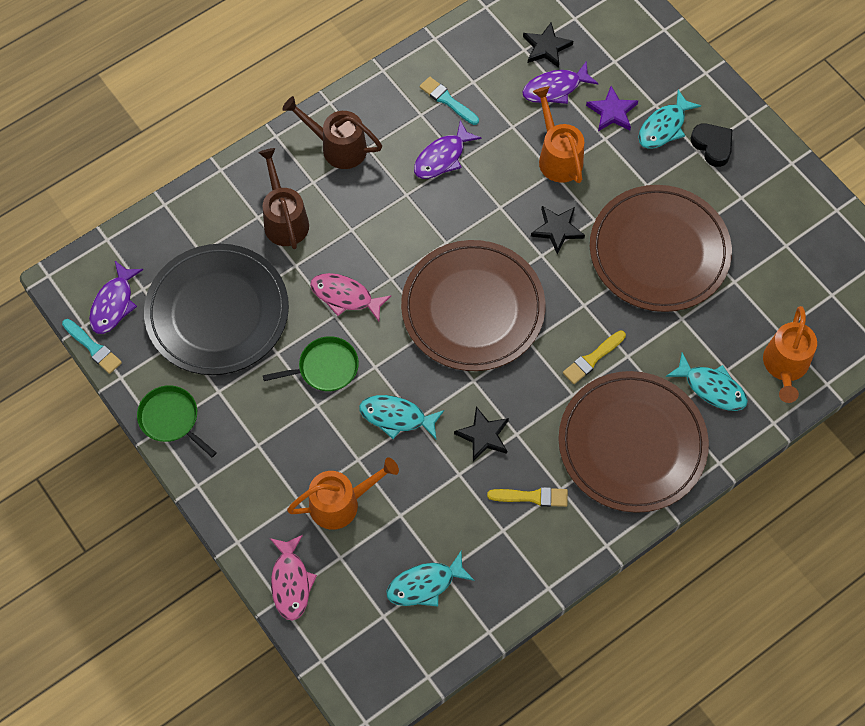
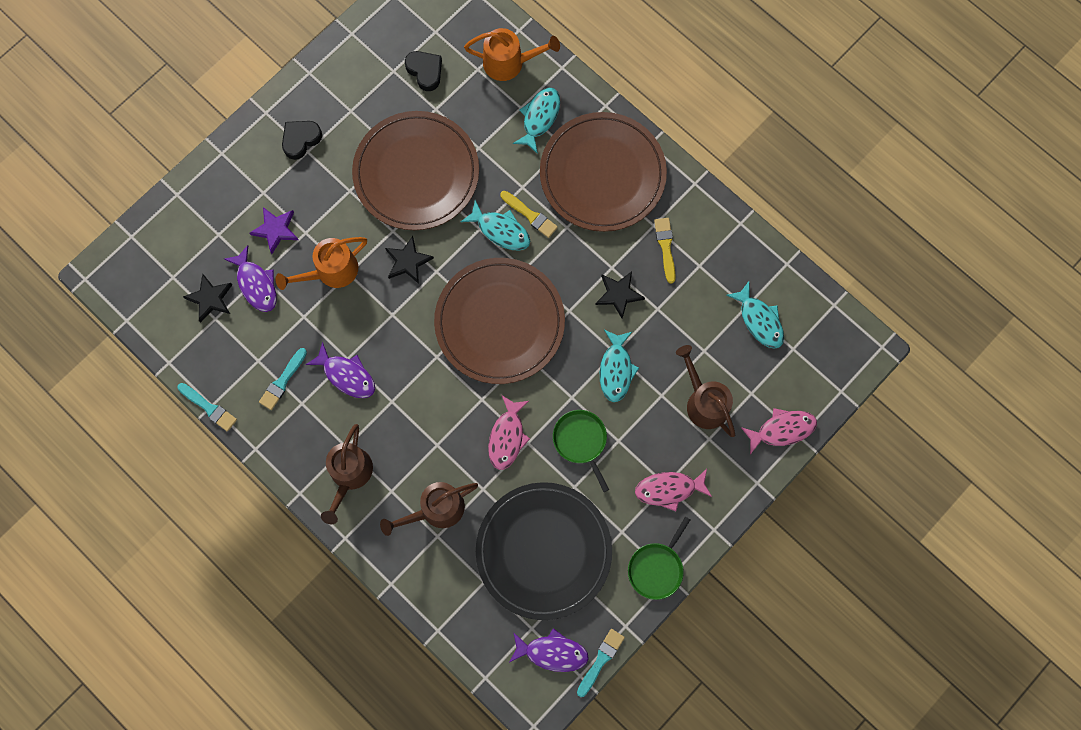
camera: 100 degrees left, 10 degrees up
(252, 447) = (669, 489): none -> pink fish
(341, 503) = (703, 401): orange watering can -> brown watering can
(432, 36) = (209, 408): none -> turquoise brush
(664, 127) = (286, 183): turquoise fish -> turquoise fish (501, 230)
(782, 277) = (425, 71): none -> black heart

